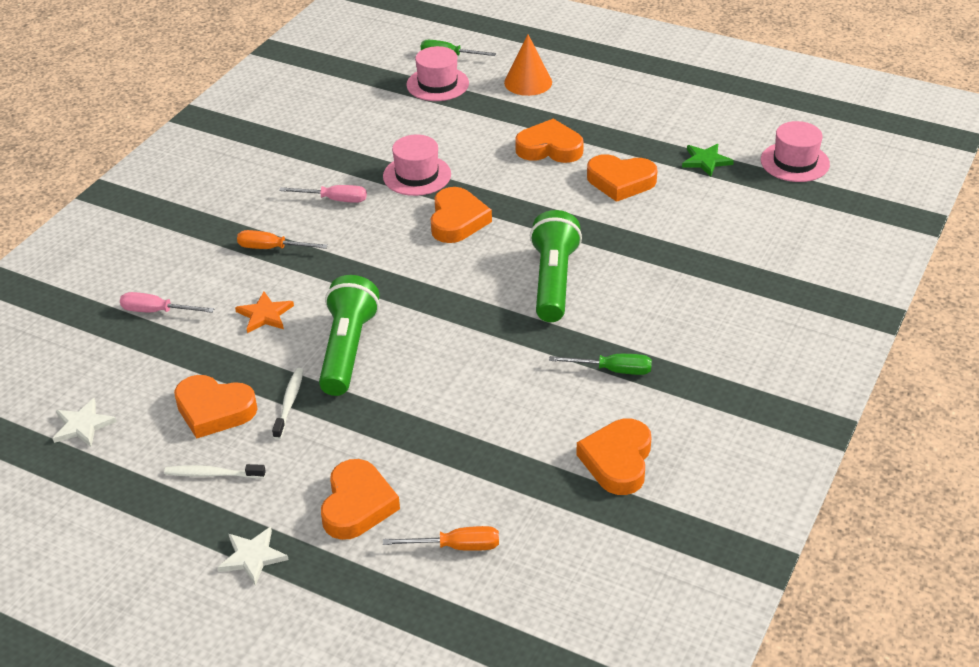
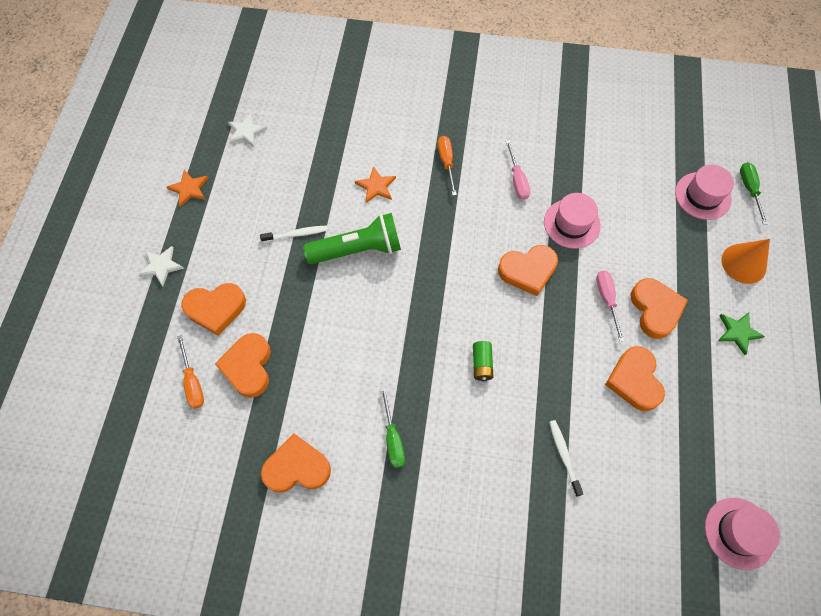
camera: 70 degrees right, 25 degrees up
(138, 505) = (189, 189): none -> orange star
(157, 311) = (358, 124): pink screwdriver -> pink screwdriver (607, 300)
(212, 474) = (223, 217): white toothbrush -> white toothbrush (564, 456)
(214, 410) = (278, 195): orange heart -> orange heart (248, 367)
(553, 281) = (482, 364): green flashlight -> green battery
(706, 161) = (700, 447): green star -> green star (738, 332)

